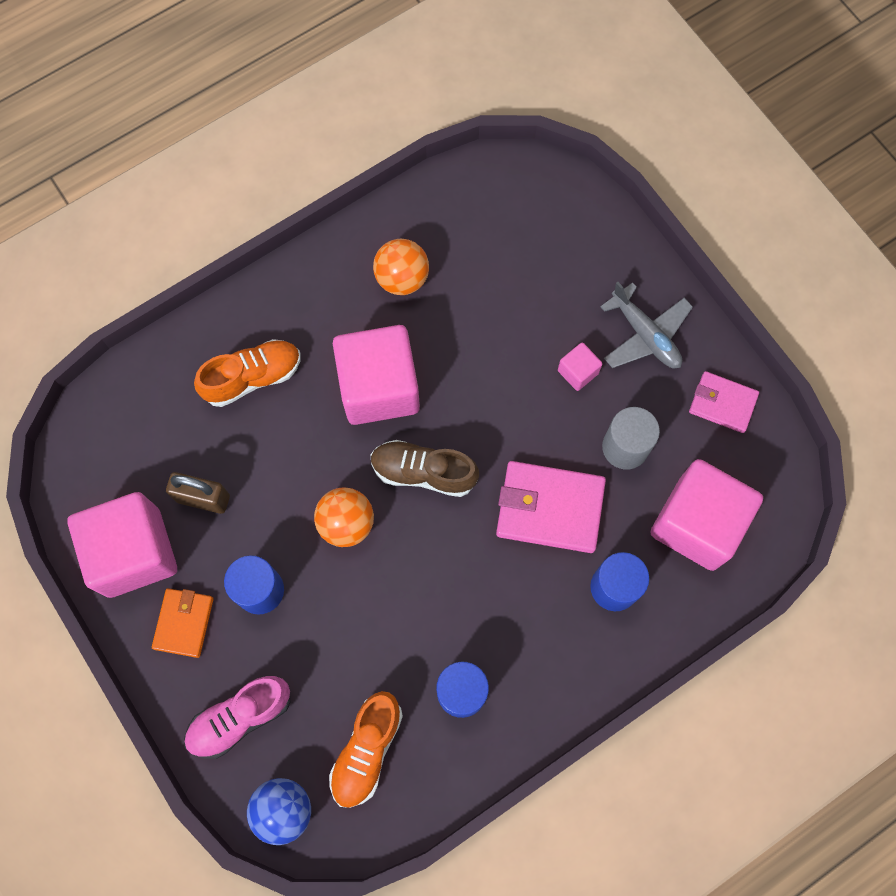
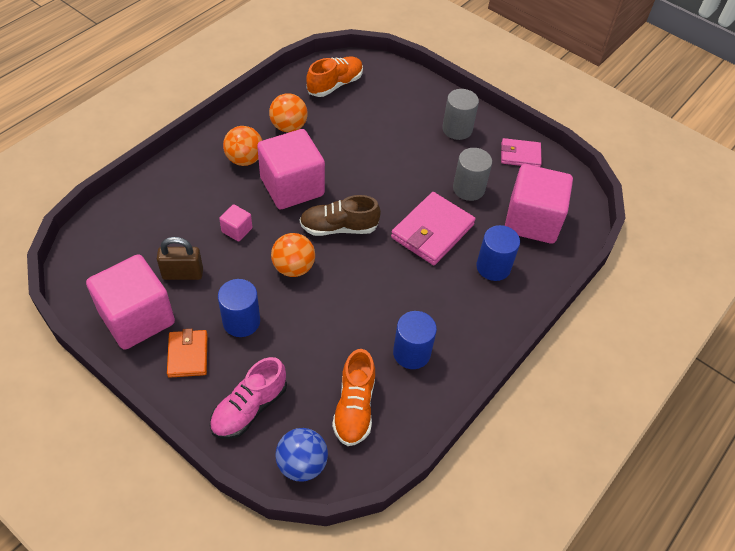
camera: 20 degrees left, 20 degrees down
(252, 377) = (200, 197): orange shoe -> orange shoe (335, 85)
(326, 325) = (244, 159): none -> orange ball
(550, 508) = (432, 231): pink wallet -> pink wallet turned 45 degrees counterclockwise
(578, 372) = (422, 155): pink cube -> pink cube (237, 230)
(645, 335) = (457, 129): grey plane -> grey cylinder

